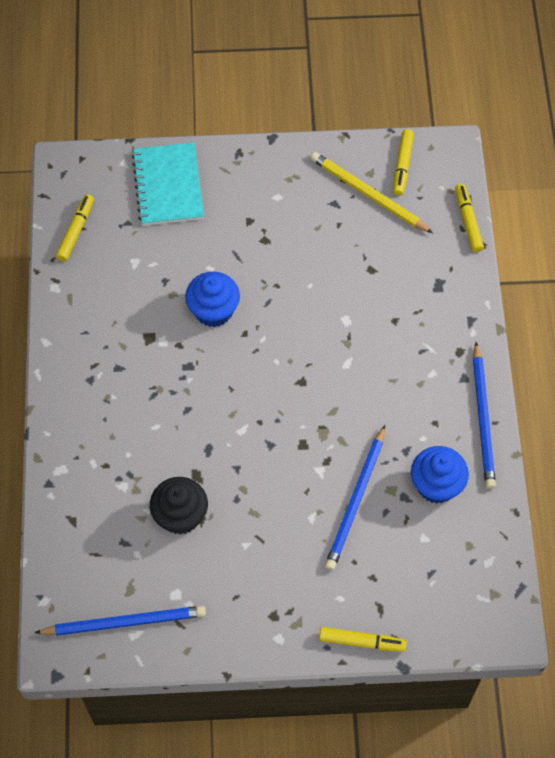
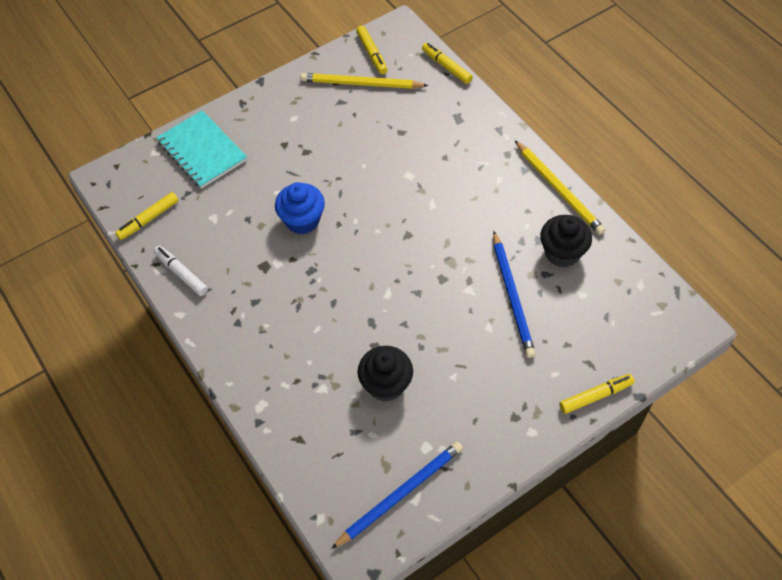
camera: 30 degrees left, 5 degrees down
(72, 303) = (181, 273): none -> white marker
(76, 231) = (148, 219): yellow marker -> yellow marker turned 120 degrees counterclockwise
(436, 485) = (562, 253): blue cupcake -> black cupcake
(483, 418) = (559, 189): blue pencil -> yellow pencil

